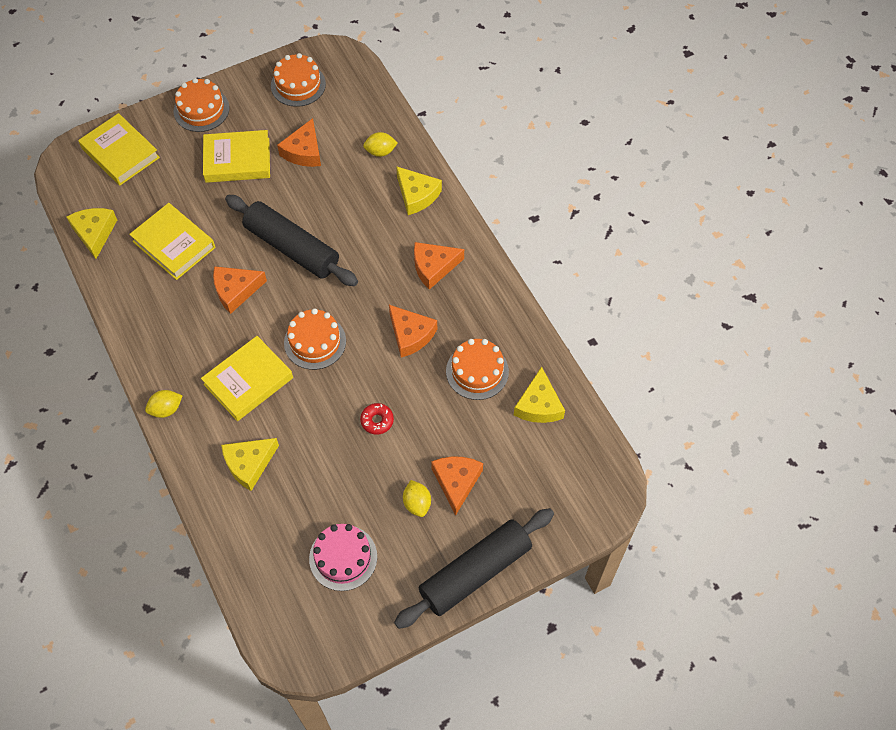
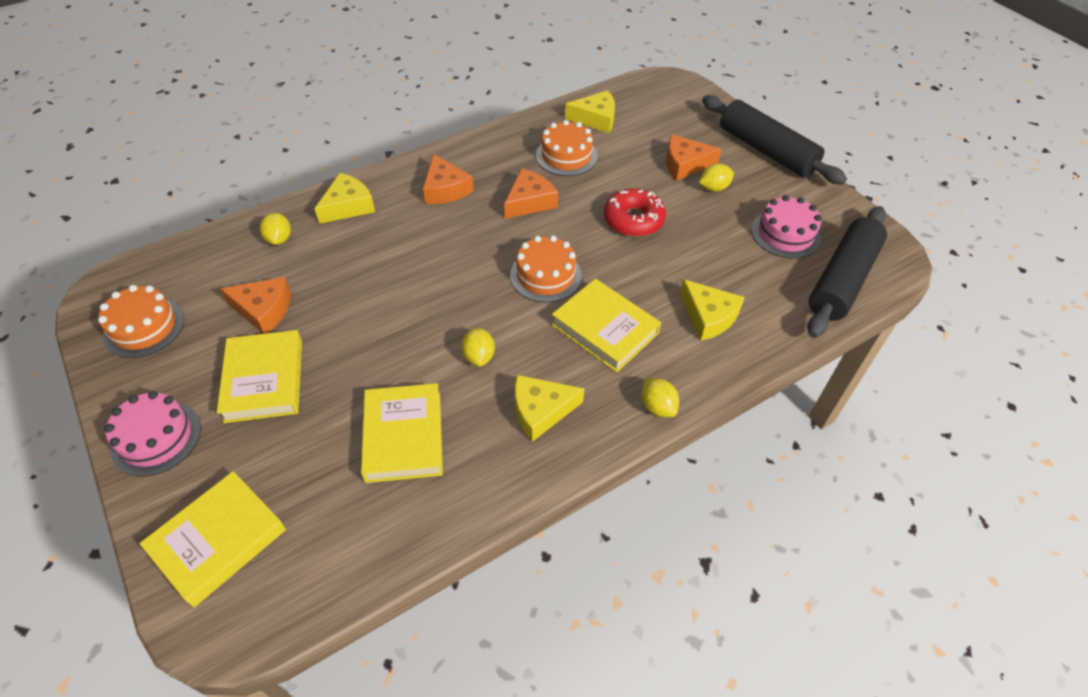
camera: 95 degrees left, 10 degrees down
(94, 233) = (376, 550): yellow cheese -> yellow cheese (541, 411)
(174, 244) = (403, 436): yellow book -> yellow book turned 45 degrees counterclockwise
(201, 109) = (156, 437): orange cake -> pink cake
(236, 290) = (479, 356): orange cheese -> yellow lemon
(292, 248) = (415, 307): black rolling pin -> black rolling pin (842, 280)
(377, 421) = (633, 220): red donut -> red donut, size x1.77

